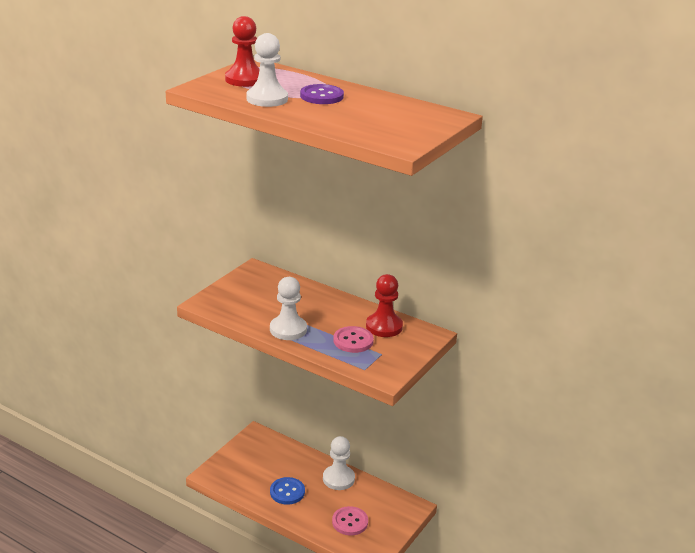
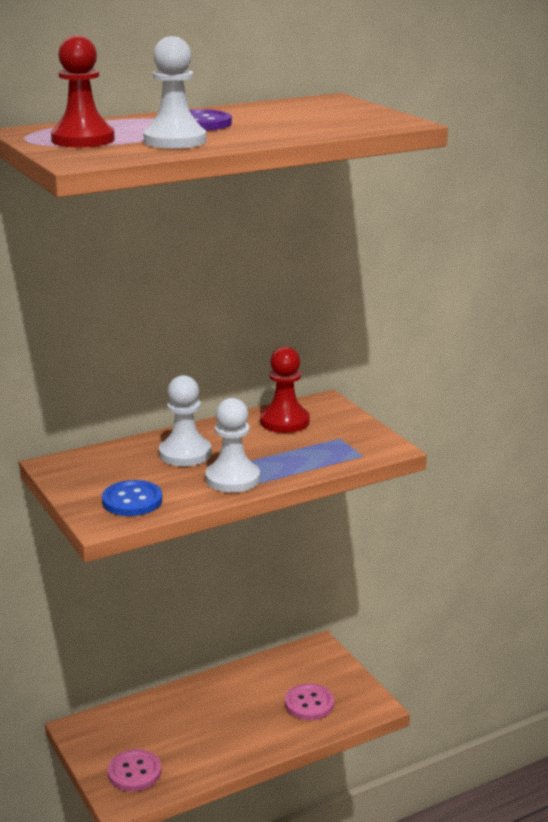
camera: 60 degrees left, 5 degrees down
(287, 492) = (216, 738): blue button -> blue button (132, 500)
(338, 479) = (227, 686): white pawn -> white pawn (185, 454)
(353, 341) = (298, 446): pink button -> pink button (134, 772)

